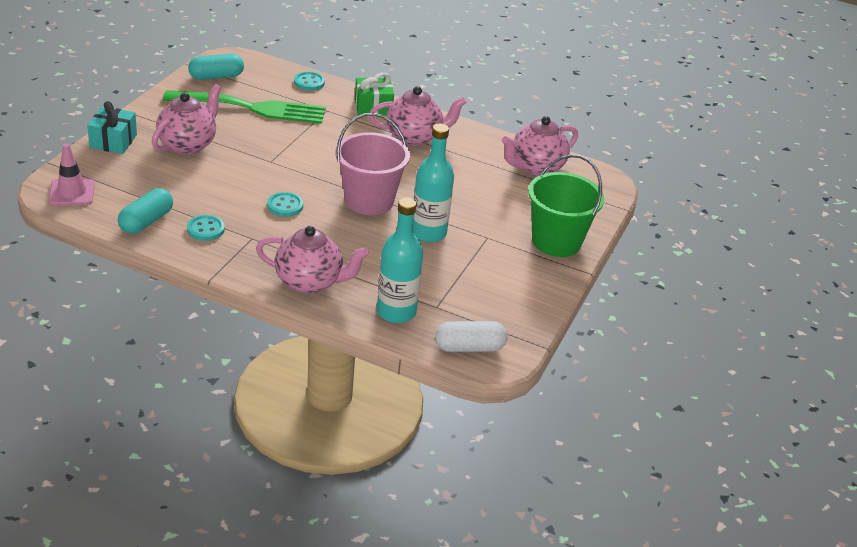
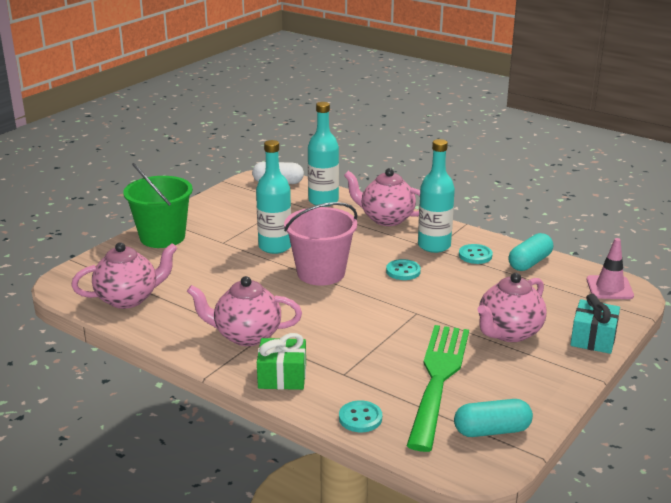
camera: 165 degrees left, 10 degrees down
(251, 241) = (434, 246): none -> turquoise bottle
(252, 108) = (438, 378): green fork -> green fork turned 90 degrees clockwise

